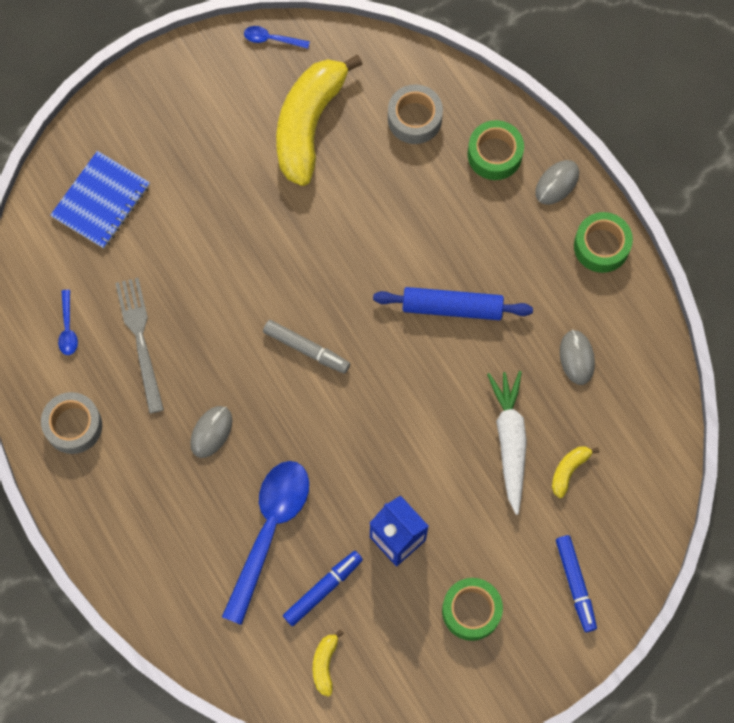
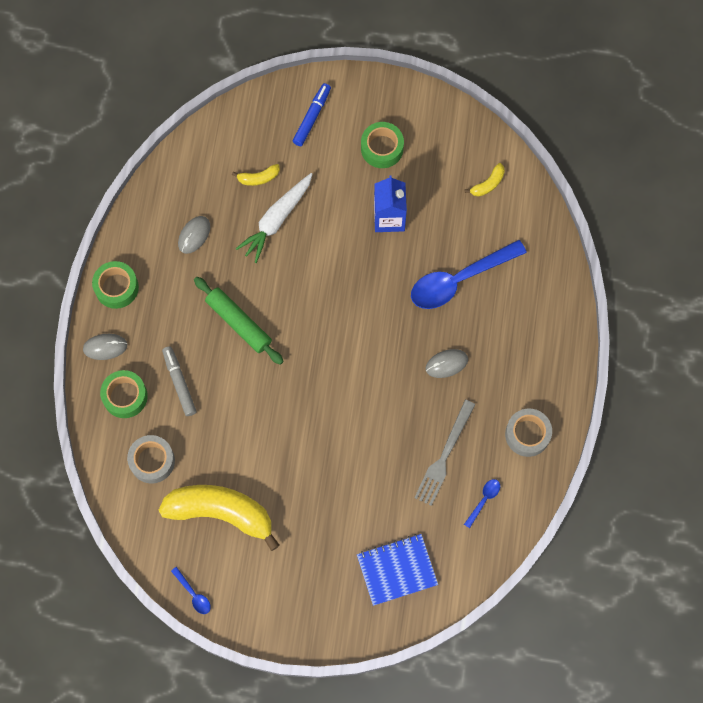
camera: 140 degrees left, 0 degrees up
(306, 349) = (348, 368): grey marker -> grey marker (179, 383)
(309, 124) = (221, 513): yellow banana -> yellow banana turned 135 degrees counterclockwise
(323, 589) = (455, 224): blue marker -> none
(452, 307) = (238, 323): blue rolling pin -> green rolling pin

